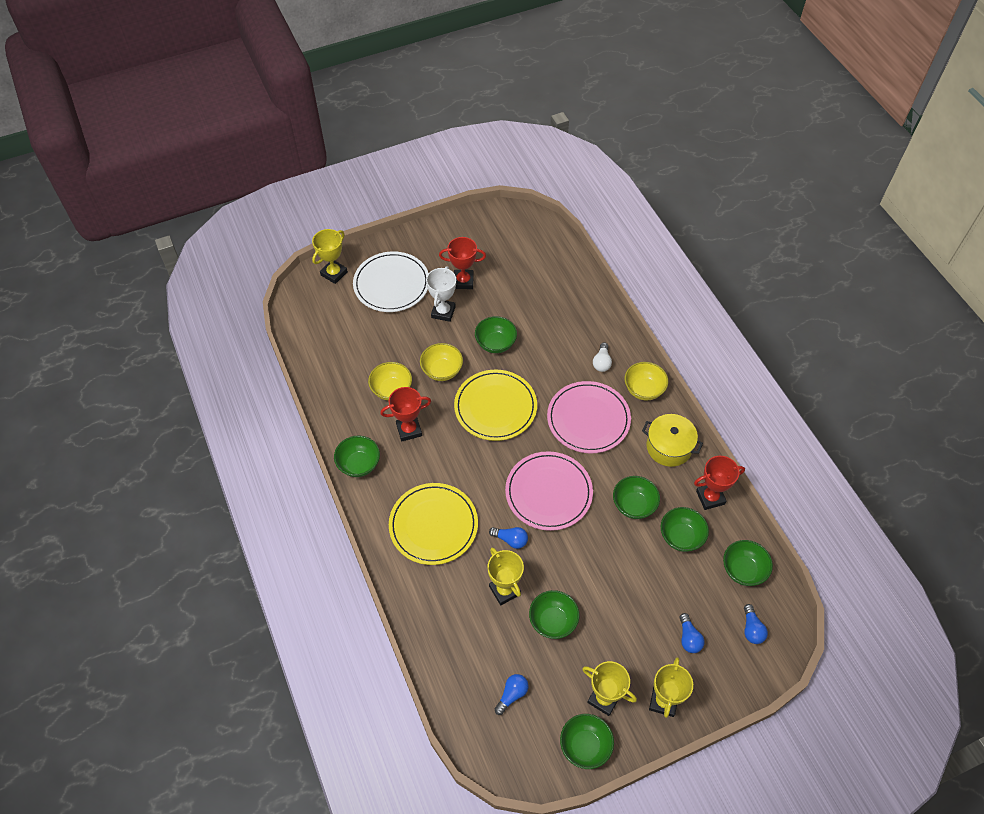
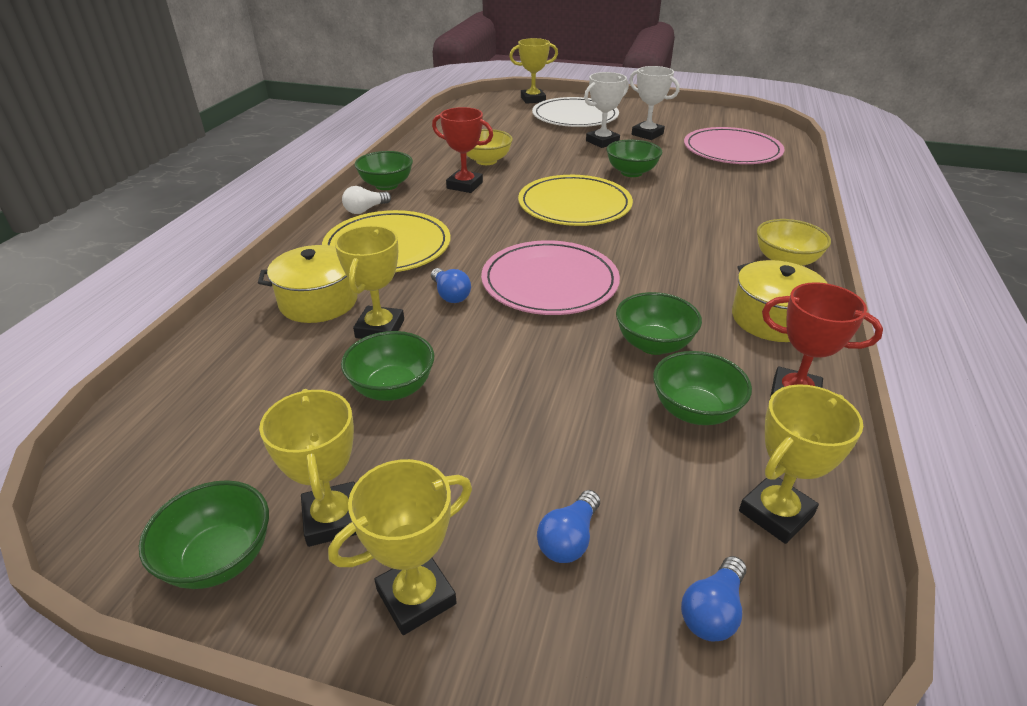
camera: 40 degrees right, 20 degrees down
(442, 371) = (551, 168): yellow bowl -> none
(451, 596) = (318, 302): none -> yellow pot
(463, 281) = (647, 134): red trophy -> white trophy
(512, 695) = (233, 425): blue light bulb -> none
(588, 419) = (677, 253): pink plate -> pink plate (732, 151)
(602, 362) = (747, 224): white light bulb -> white light bulb (365, 210)
(743, 570) = (776, 513): green bowl -> yellow trophy

